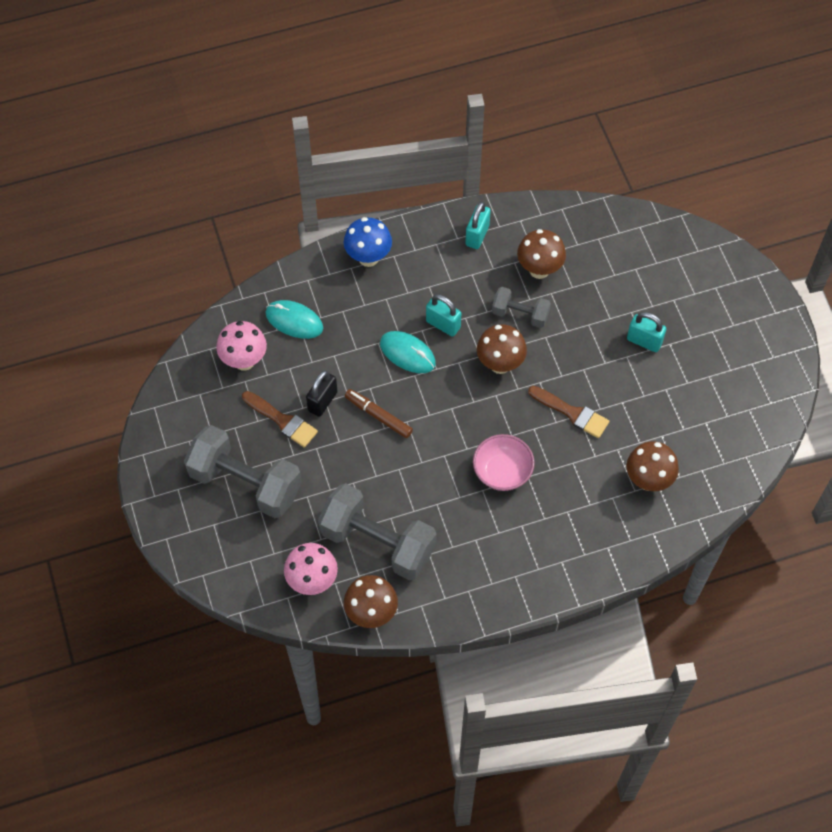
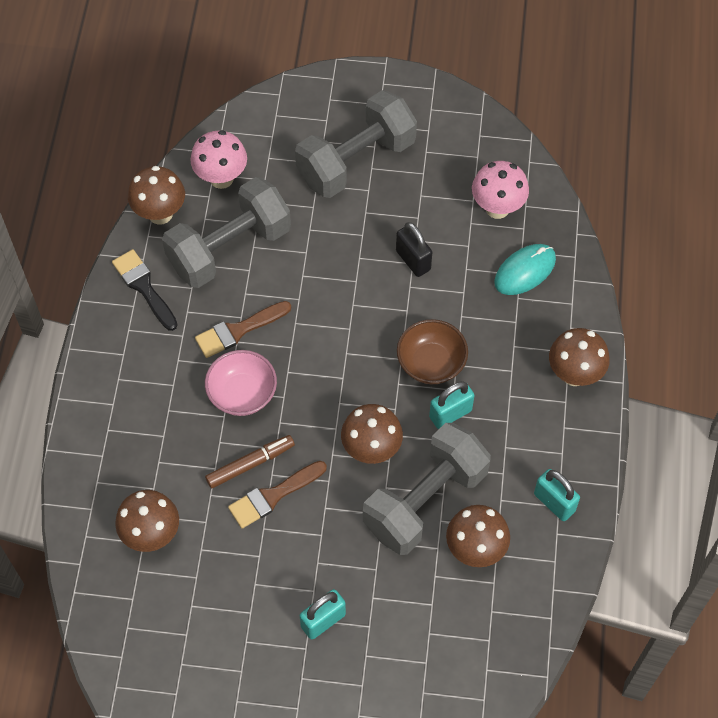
camera: 115 degrees right, 0 degrees up
(282, 421) = (409, 216): brown brush -> brown brush (238, 330)
(368, 258) = (574, 374): blue mushroom -> brown mushroom
(379, 416) = (369, 305): brown marker -> brown marker (249, 464)
(407, 353) = (431, 363): turquoise mouse -> brown bowl
(447, 591) = (144, 287): none -> black brush
(520, 314) = (425, 500): grey dumbbell -> grey dumbbell, size x1.88

